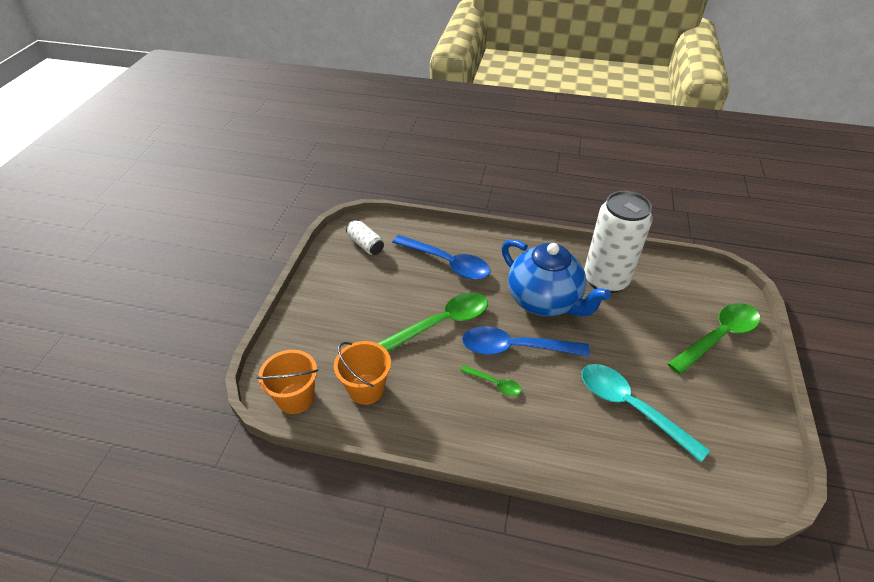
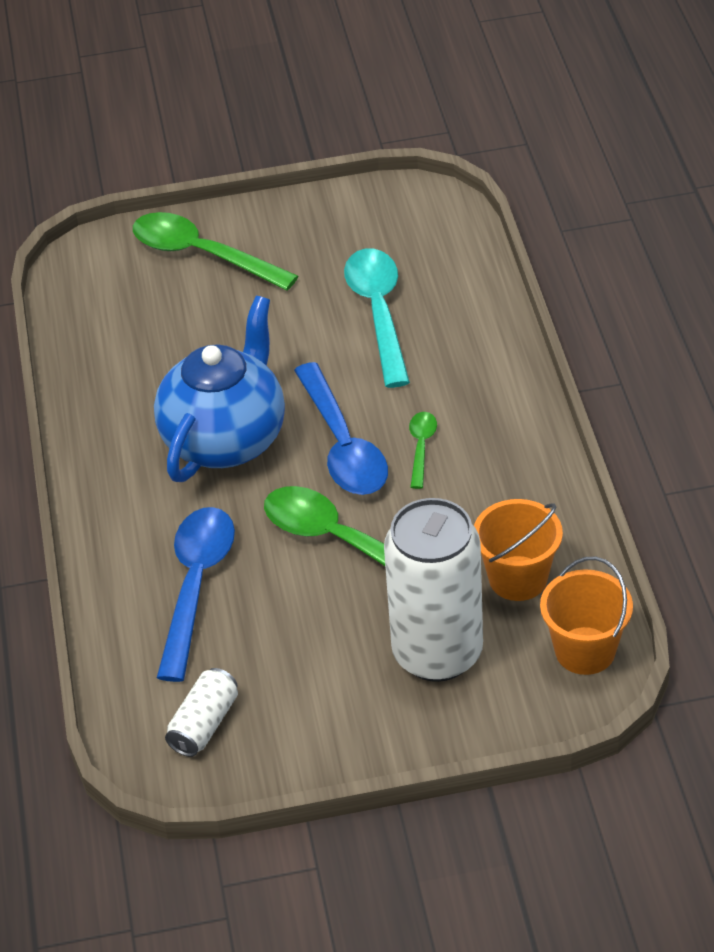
camera: 110 degrees left, 0 degrees up
(605, 280) = (138, 383): white can -> white can (437, 653)
(630, 407) = (379, 313): turquoise spoon -> turquoise spoon turned 150 degrees clockwise

